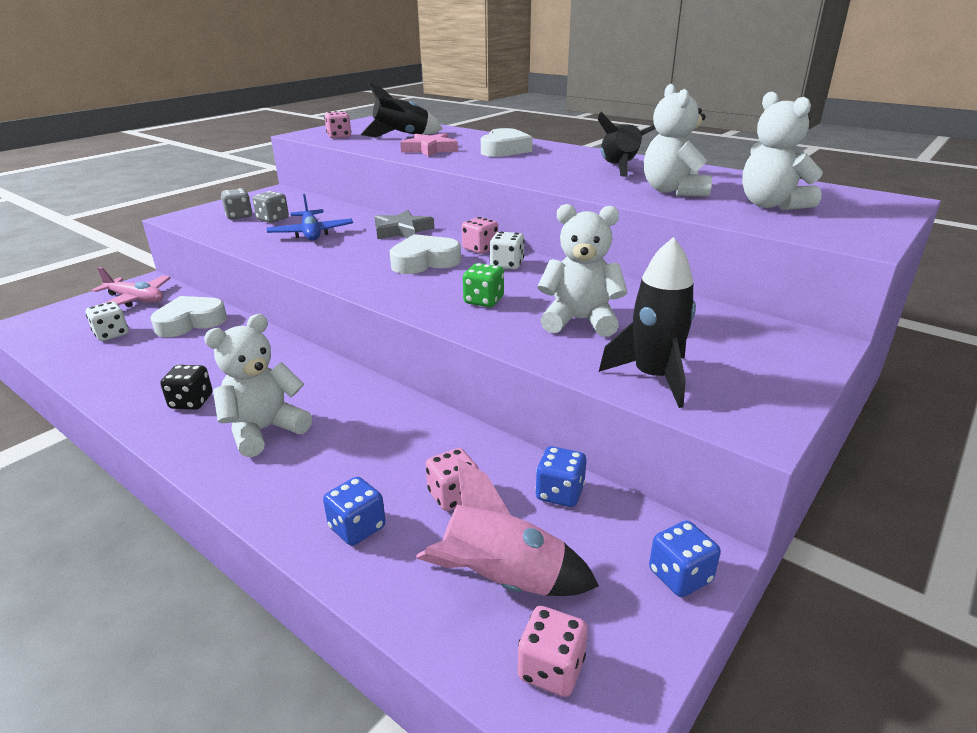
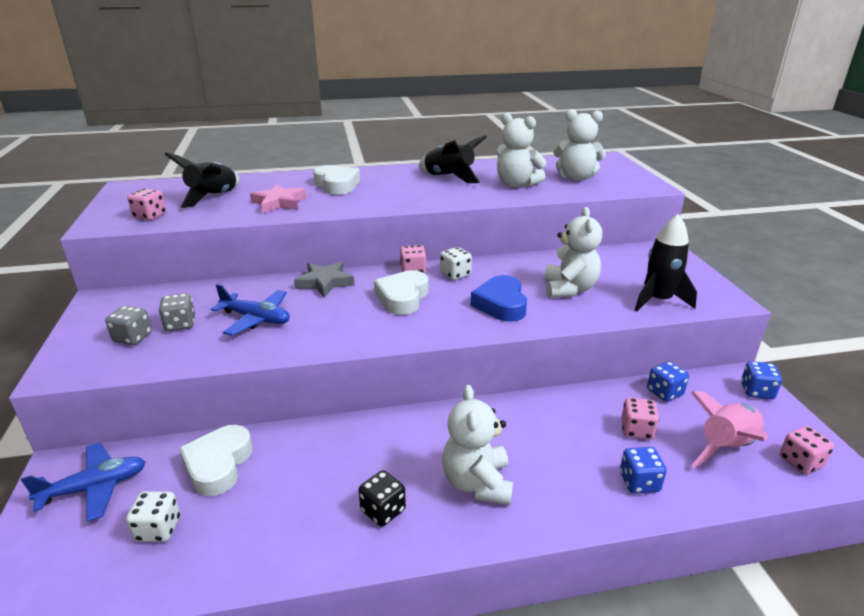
camera: 50 degrees left, 0 degrees up
(136, 300) = (95, 488): pink plane -> blue plane
(484, 301) = (501, 304): green dice -> blue heart
(580, 321) = (569, 289): white teddy bear -> white teddy bear turned 135 degrees clockwise

